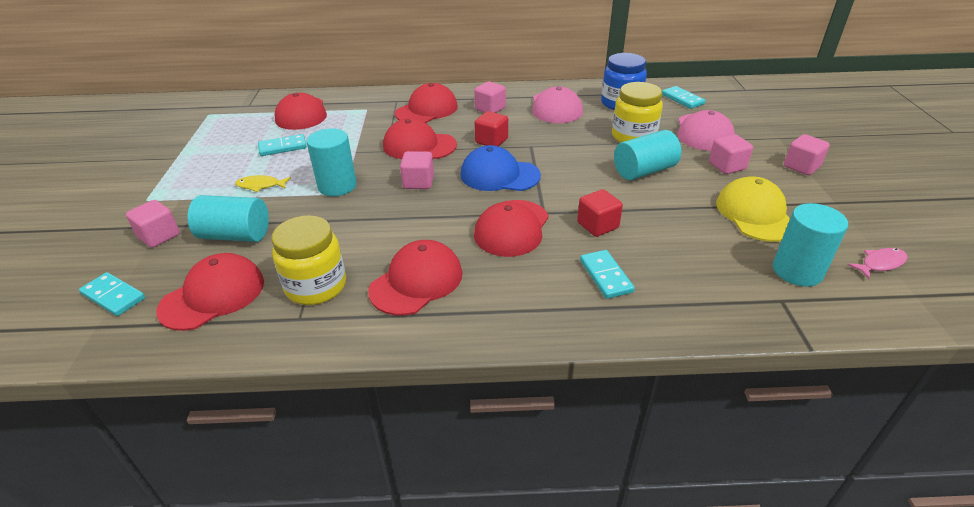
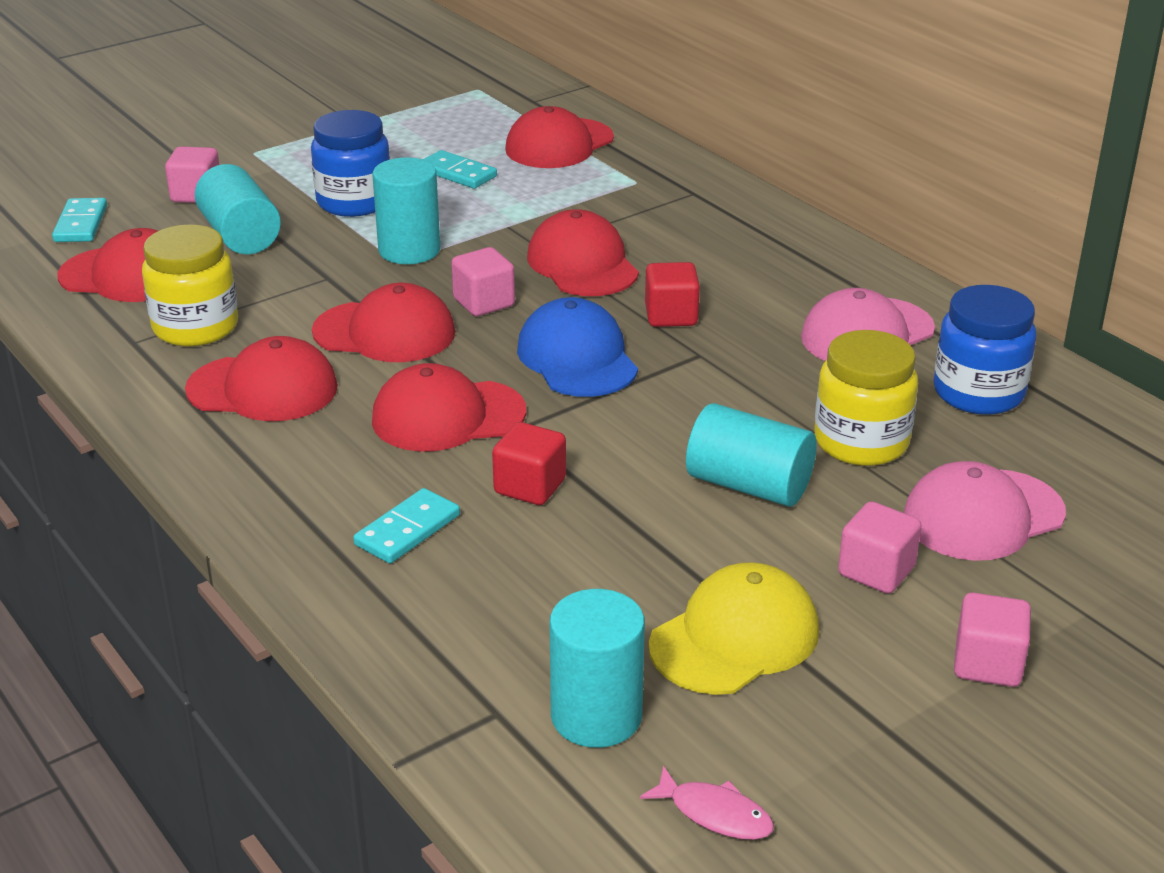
camera: 55 degrees right, 5 degrees down
(261, 186) = (354, 202): yellow fish -> blue jar
(427, 110) = (698, 227): red cap -> red cap (385, 332)
(490, 109) = (776, 277): pink cube -> none
(682, 99) = (1100, 456): turquoise domino -> none

